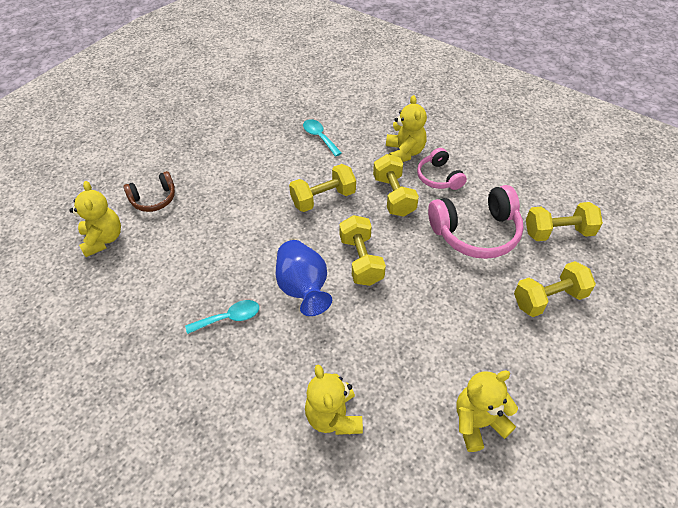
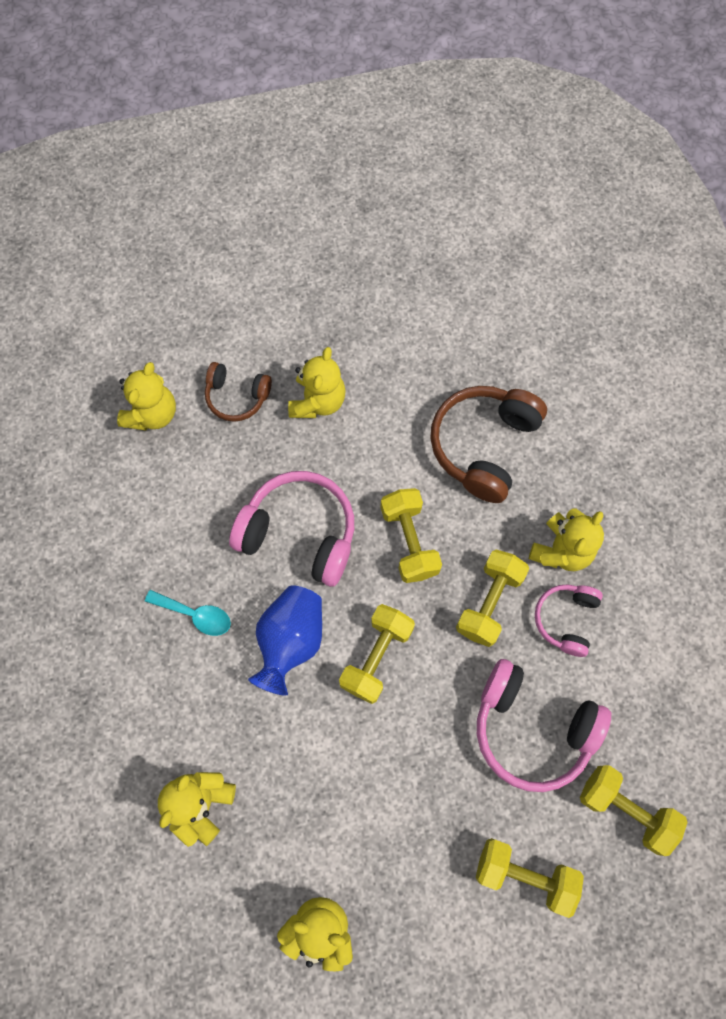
camera: 40 degrees right, 20 degrees up
(207, 172) = (317, 401): none -> yellow teddy bear
(256, 235) = (299, 533): none -> pink headphones
(319, 137) = (483, 446): turquoise spoon -> brown headphones
(323, 198) = (409, 541): yellow dumbbell -> yellow dumbbell turned 60 degrees clockwise

